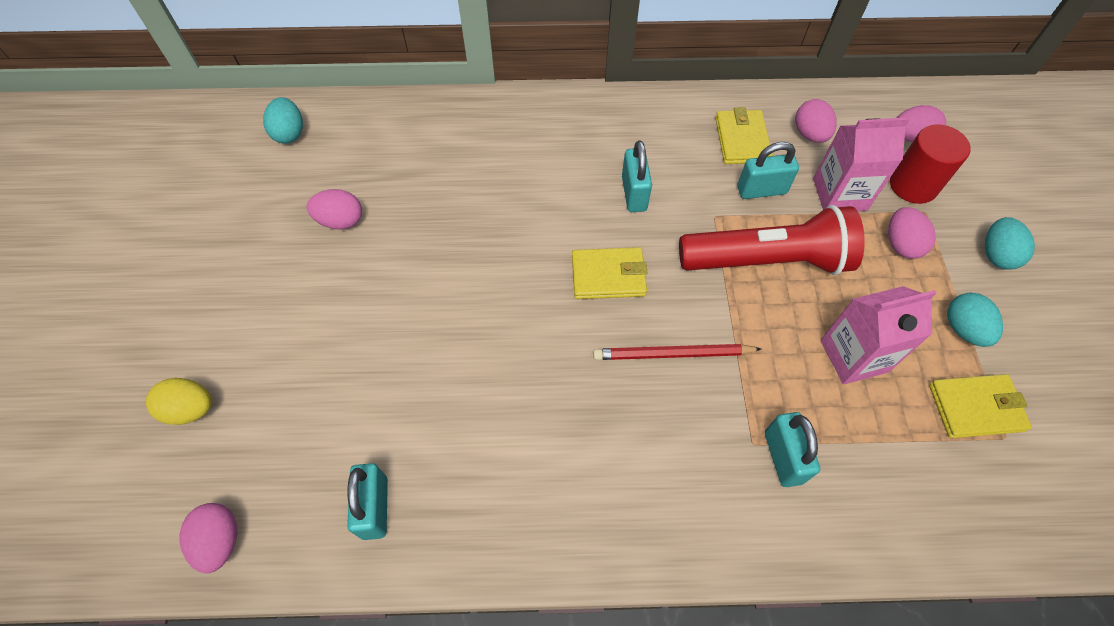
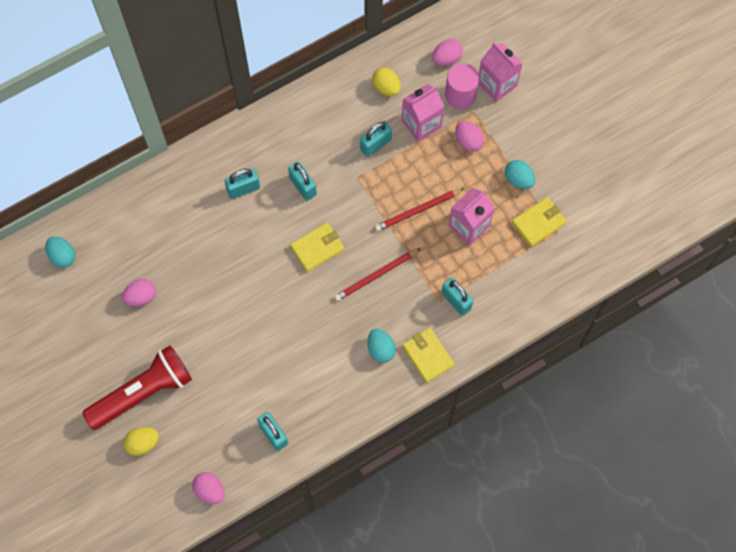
camera: 30 degrees left, 10 degrees up
(555, 162) = (243, 189): none -> turquoise padlock
(742, 140) = (347, 113): yellow wallet -> yellow wallet (428, 356)
(767, 261) = (400, 191): red flashlight -> red flashlight (143, 392)
(782, 297) = (417, 211): none -> red pencil
(810, 134) = (386, 87): pink egg -> yellow egg
(913, 185) = (460, 95): red cylinder -> pink cylinder
(974, 195) = (497, 84): none -> pink carton
(996, 255) = (521, 121): turquoise egg -> turquoise egg (380, 349)

